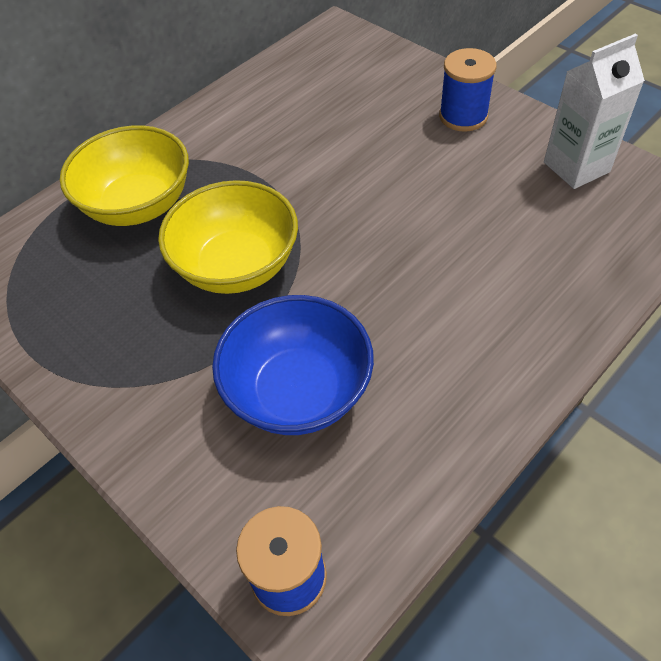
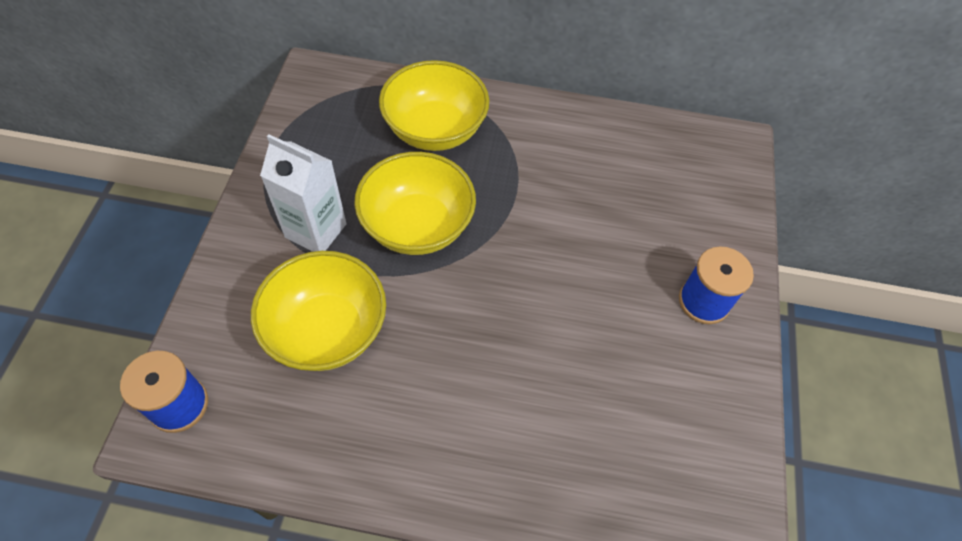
camera: 50 degrees right, 5 degrees up
(298, 391) = (327, 330): blue bowl -> yellow bowl
(576, 167) = (708, 430): white carton -> white carton (316, 230)

